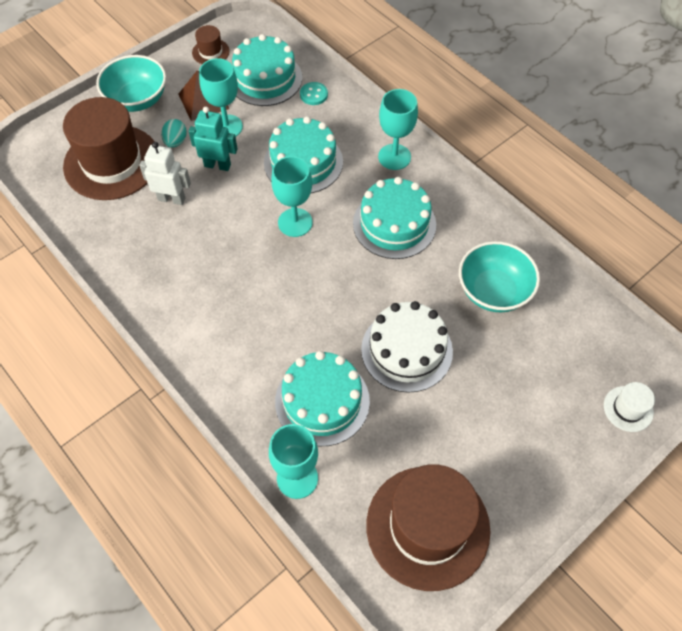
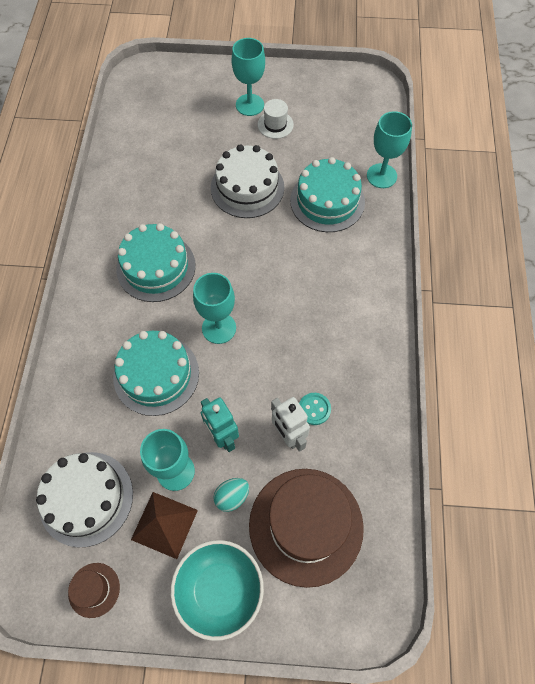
camera: 135 degrees left, 5 degrees up
(265, 78) = (86, 498): turquoise cake -> white cake
(313, 94) = (70, 437): turquoise button -> turquoise button (314, 409)
(394, 157) = (89, 317): turquoise goblet -> turquoise goblet (249, 105)
(427, 527) = (336, 107): brown hat -> none
(493, 291) = (156, 176): turquoise bowl -> none
(628, 409) = (173, 74): white hat -> white hat (275, 124)

